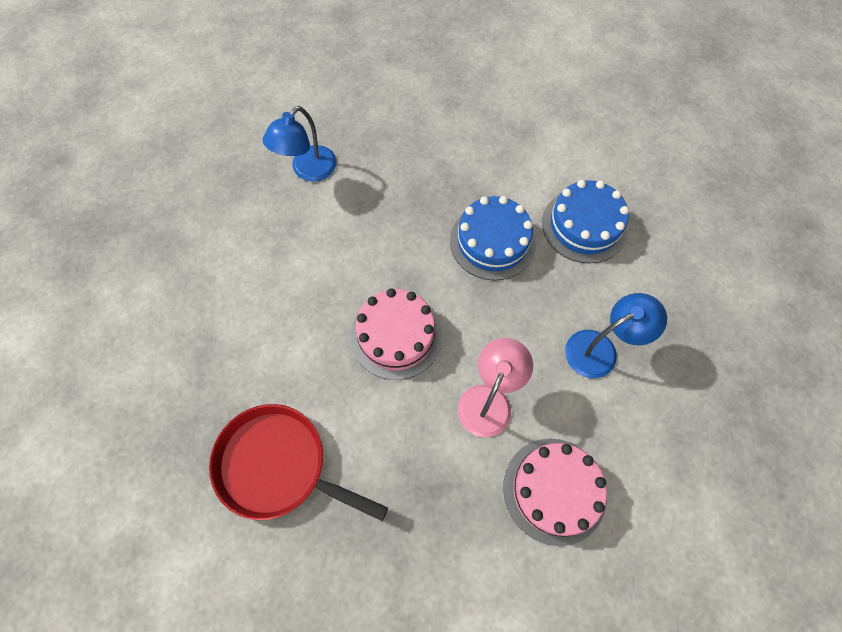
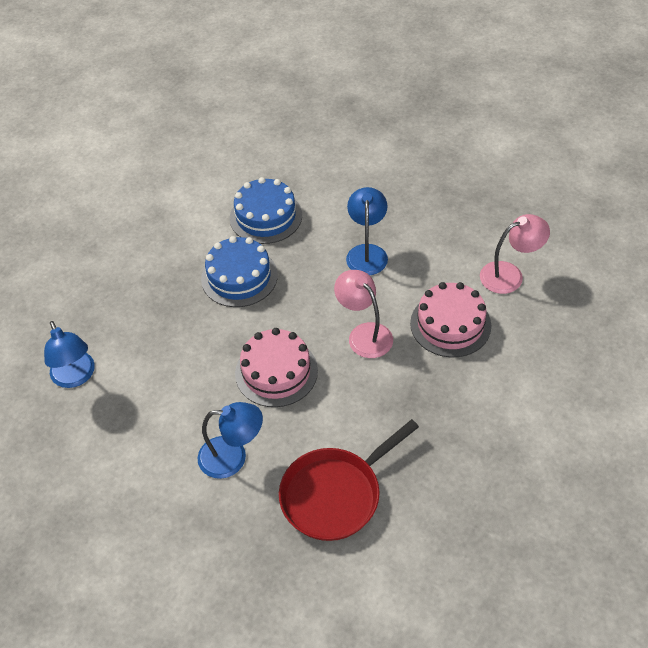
camera: 60 degrees left, 15 degrees down
(281, 345) = (233, 457): none -> blue lamp
(671, 532) = (509, 274): none -> pink lamp

